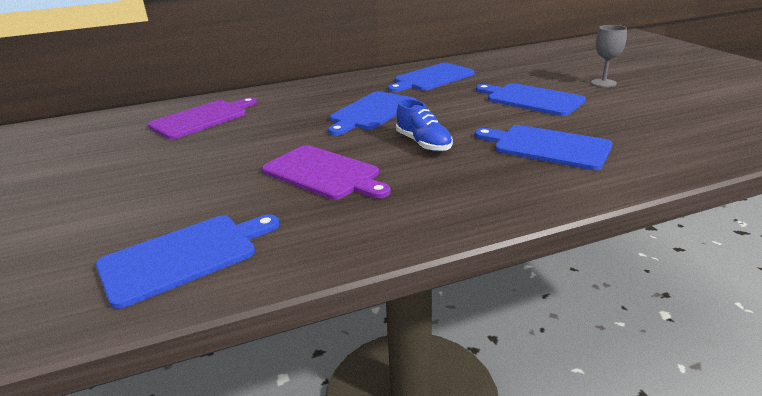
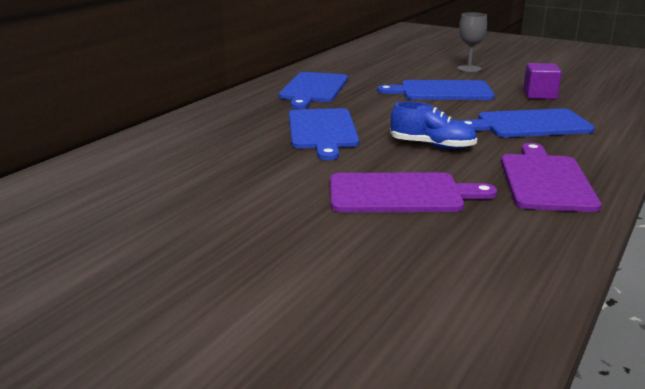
camera: 40 degrees left, 5 degrees down
(184, 256) = (437, 305): blue cutting board -> none
(202, 118) = (125, 182): purple cutting board -> purple cutting board (545, 180)
(621, 122) = (539, 95): none -> purple cube

